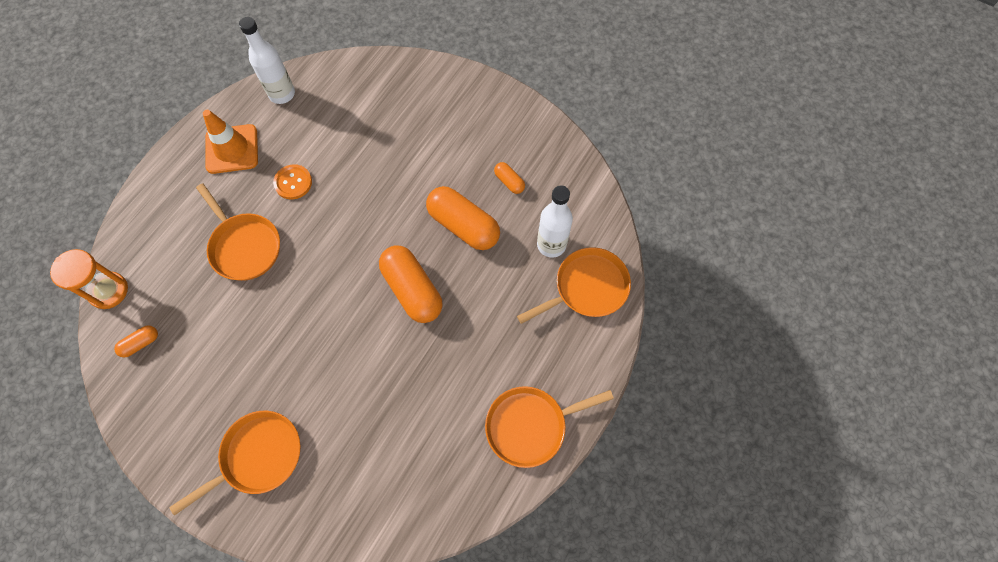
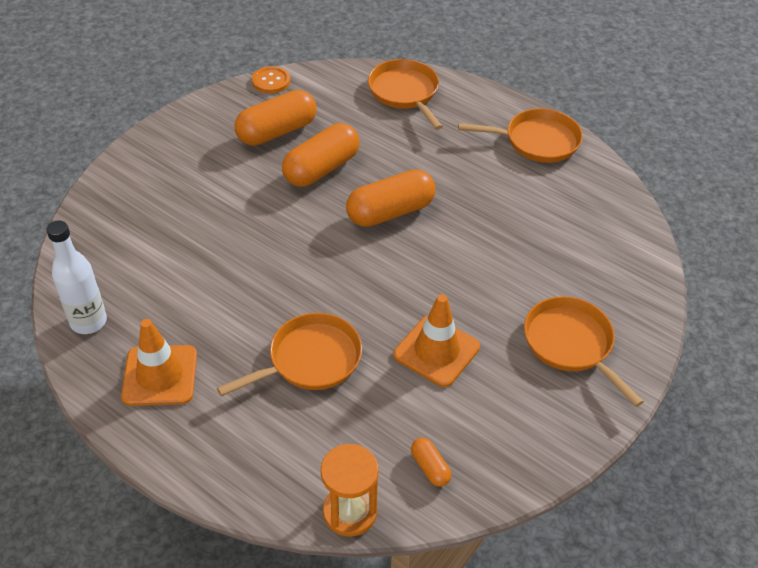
camera: 85 degrees left, 20 degrees down
(252, 341) = (436, 351): none -> orange traffic cone
(293, 182) = (230, 311): orange button -> orange button (271, 81)
(509, 182) = (277, 131): orange capsule -> orange capsule, size x2.11
(530, 425) = (537, 141): orange pan -> orange pan turned 75 degrees counterclockwise
(551, 245) = (356, 110): white bottle -> none

